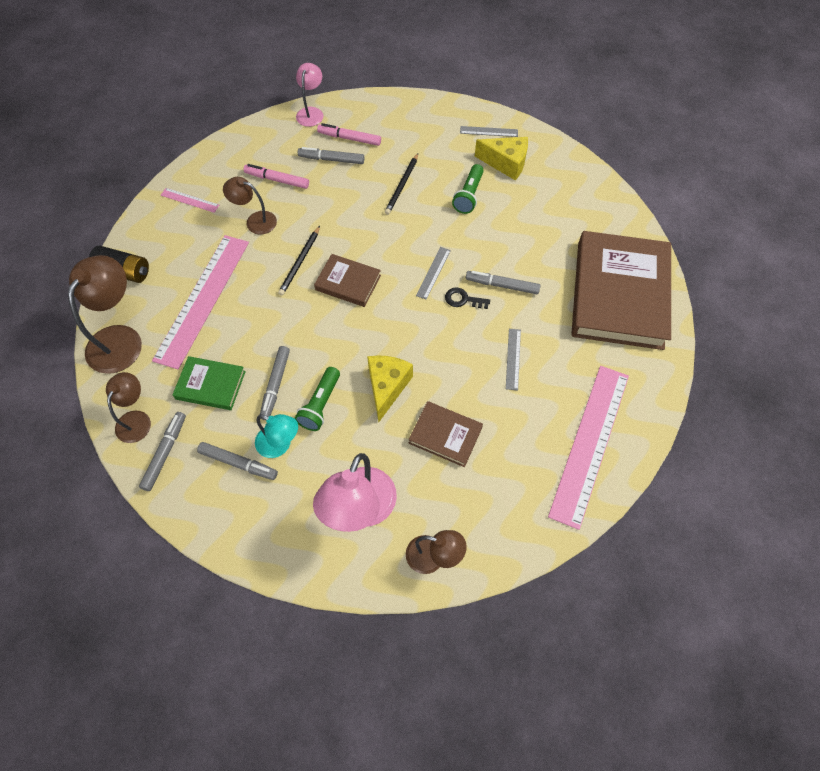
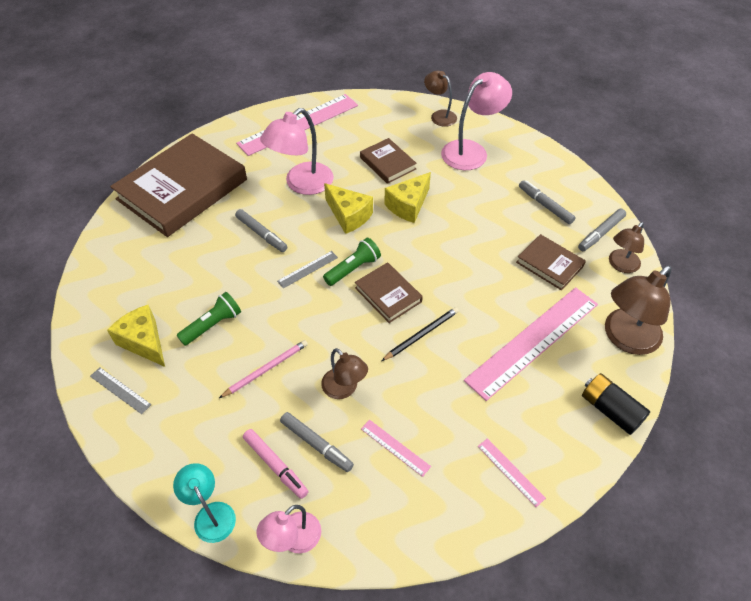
camera: 150 degrees left, 10 degrees down
(210, 385) = (549, 264): green book -> brown book
(255, 221) = (445, 404): brown lamp -> brown lamp (344, 389)
(276, 385) = (494, 242): grey marker -> none
(277, 180) = (395, 447): pink marker -> pink ruler
(280, 445) = (509, 204): turquoise lamp -> turquoise lamp (211, 514)
(320, 405) = (466, 215): green flashlight -> green flashlight (353, 268)
(402, 185) = (266, 369): black pencil -> pink pencil
(438, 345) = (349, 216): none -> yellow cheese
(463, 299) = (302, 238): black key -> none
(513, 359) = (302, 184): grey ruler -> pink lamp

